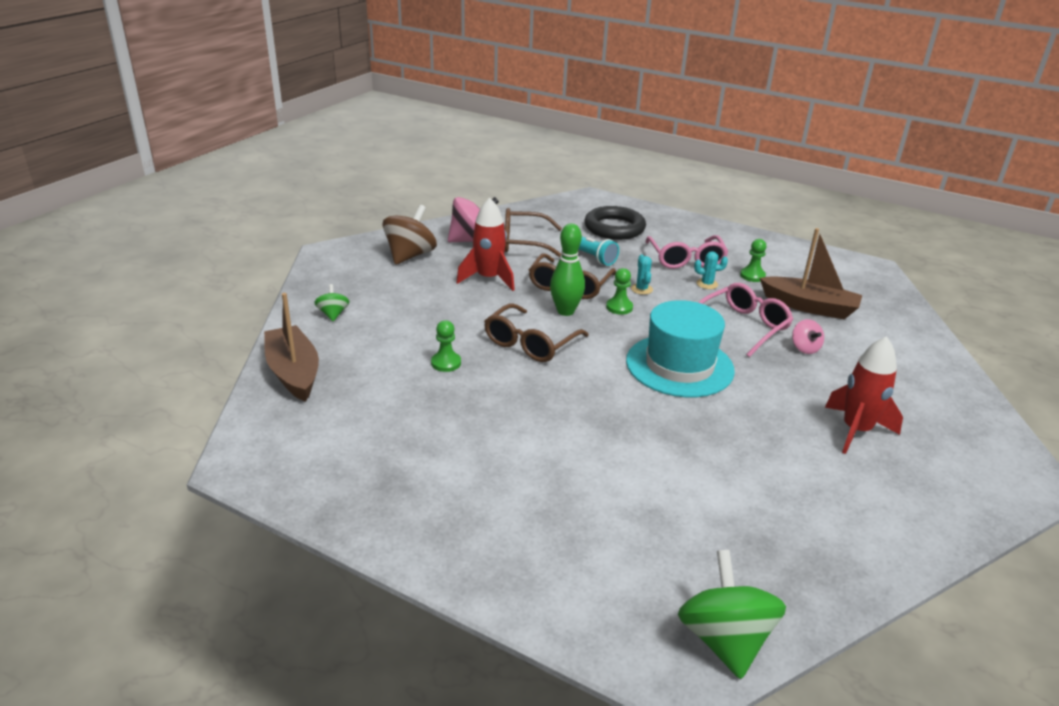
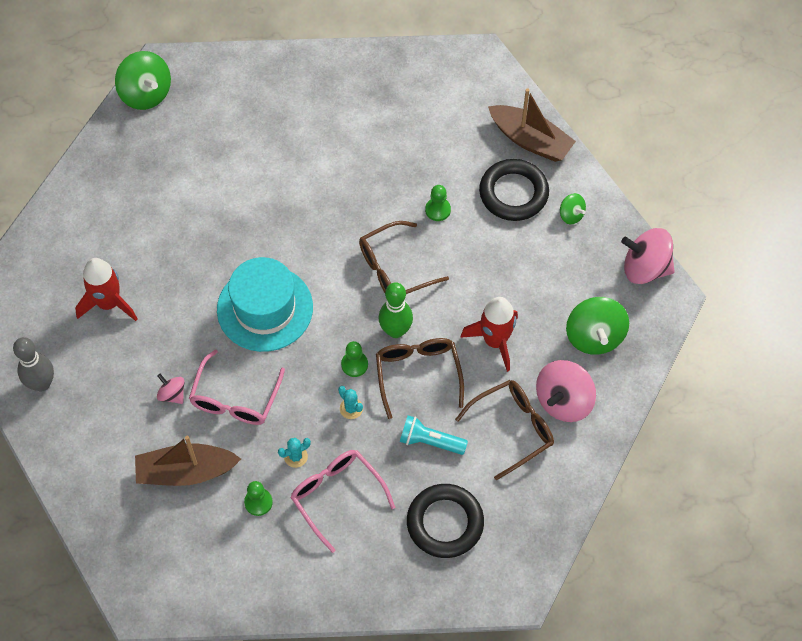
camera: 150 degrees right, 30 degrees up
(322, 269) = (645, 268): none -> pink spinning top
(362, 345) = (513, 193): none -> black ring
(410, 255) = (594, 336): brown spinning top -> green spinning top
(530, 343) = (394, 269): brown glasses -> brown glasses turned 120 degrees counterclockwise
(949, 401) = (42, 383): none -> grey bowling pin

